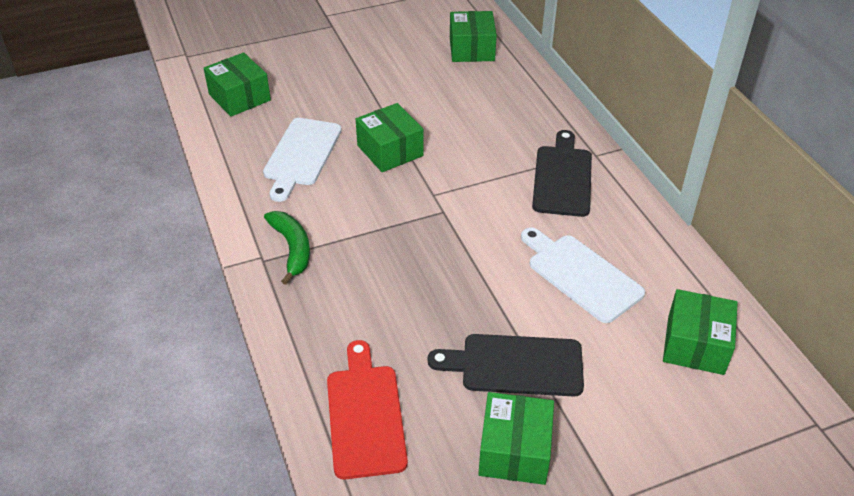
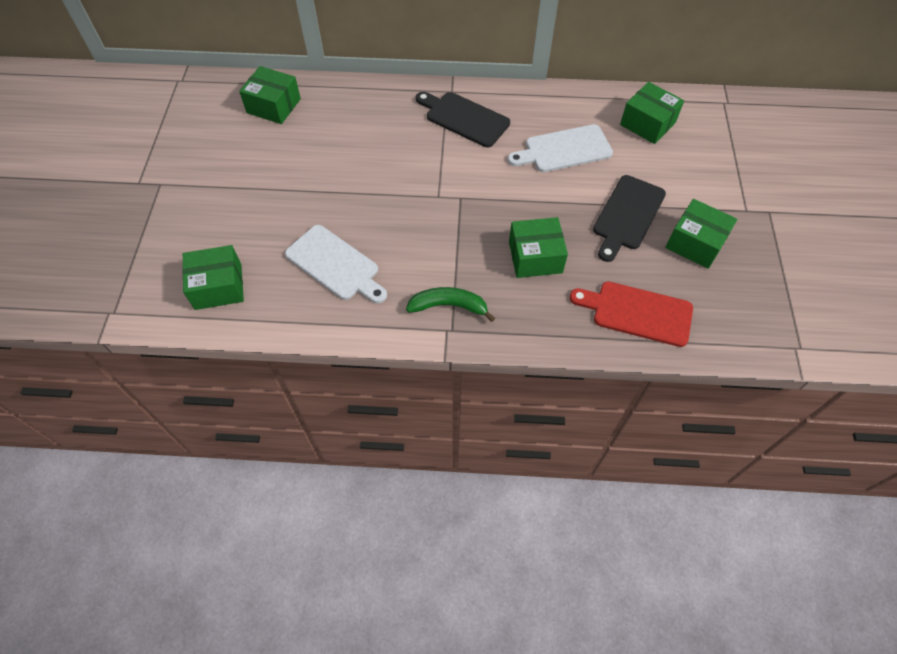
camera: 65 degrees left, 15 degrees up
(390, 150) = (369, 204): green box -> green box (535, 257)

